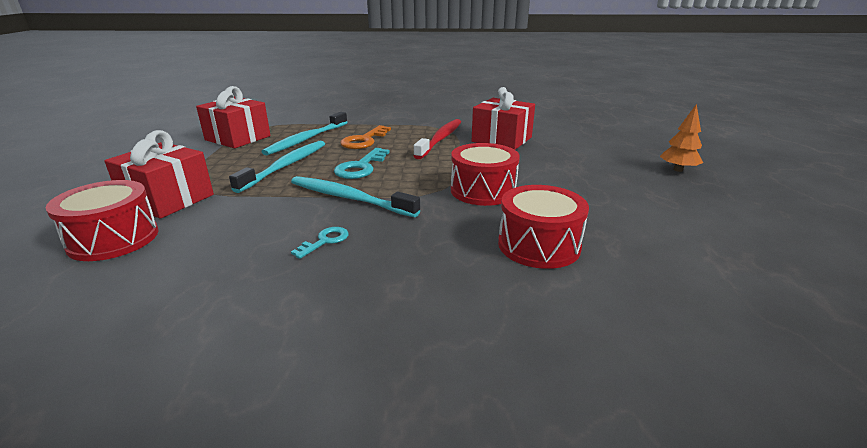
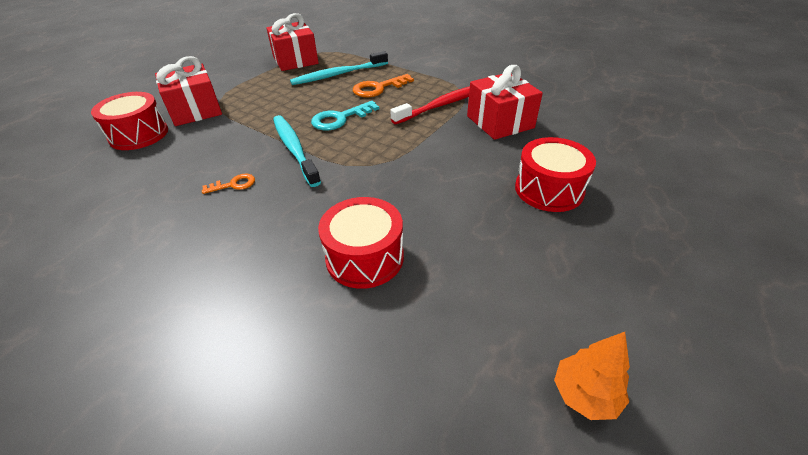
camera: 35 degrees right, 15 degrees up
(285, 166) = (292, 100): turquoise toothbrush -> none
(325, 241) = (234, 184): turquoise key -> orange key
(483, 190) = (399, 179): red drum -> red drum (549, 189)
(678, 170) = (642, 229): orange tree -> orange tree (584, 394)

